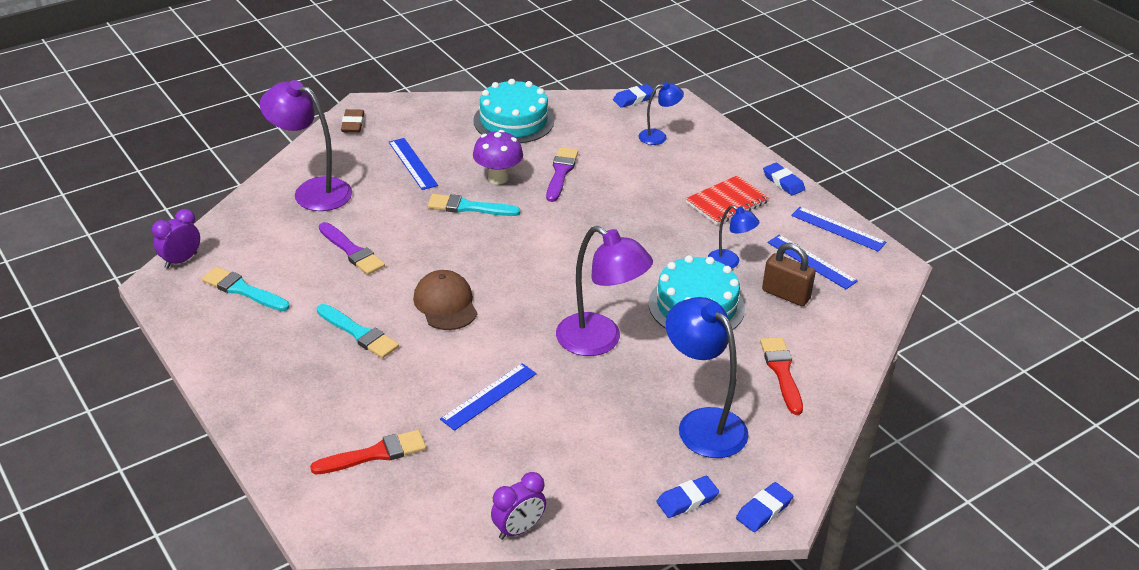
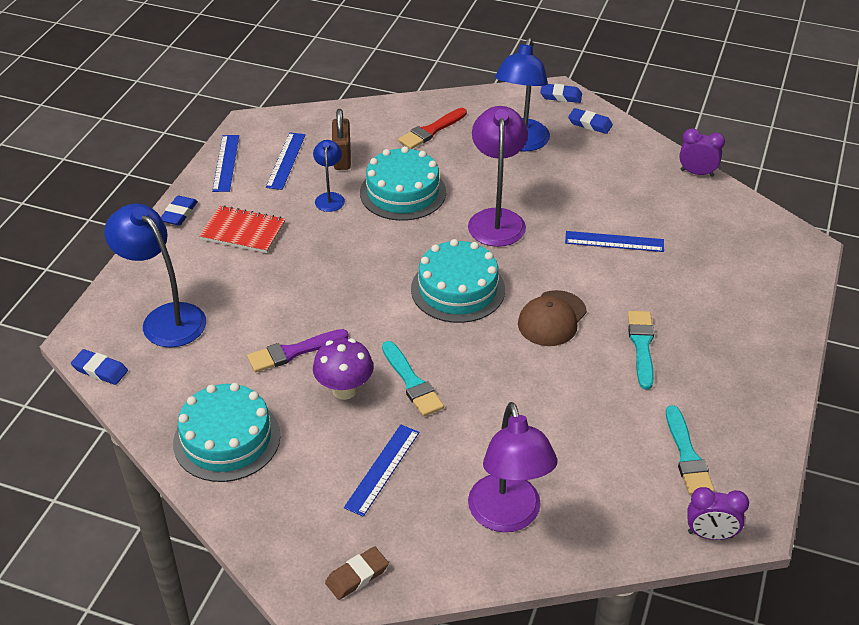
camera: 125 degrees left, 5 degrees up
(352, 251) = (557, 420): purple brush -> none
(374, 454) = (730, 263): red brush -> none
(536, 274) = (457, 289): none -> turquoise cake
(658, 137) = (165, 318): blue lamp -> blue lamp, size x1.88

